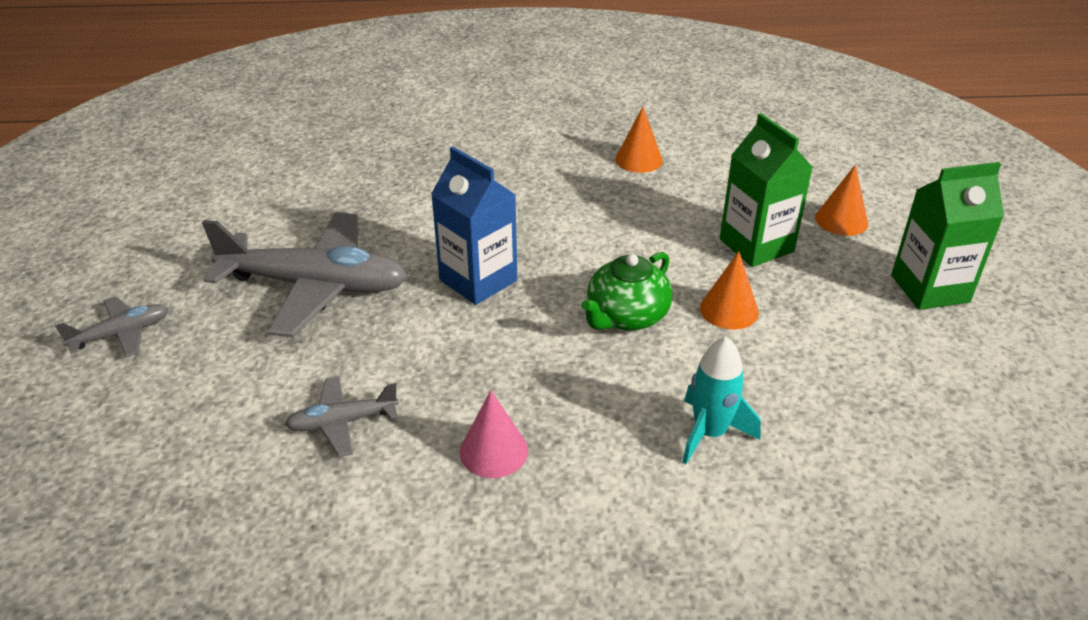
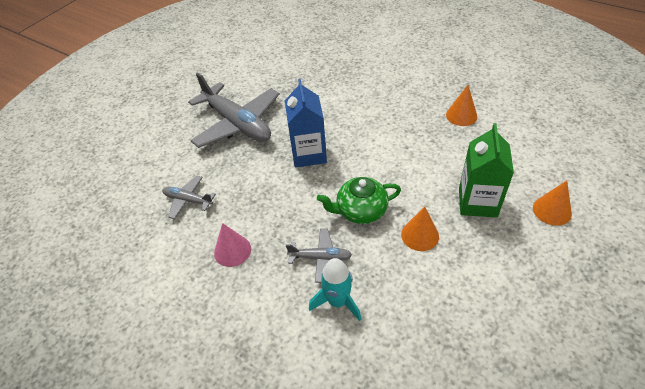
camera: 40 degrees right, 10 degrees up
(121, 334) = (149, 114): grey plane -> grey plane (320, 258)
(930, 289) = (564, 286): green carton -> none

